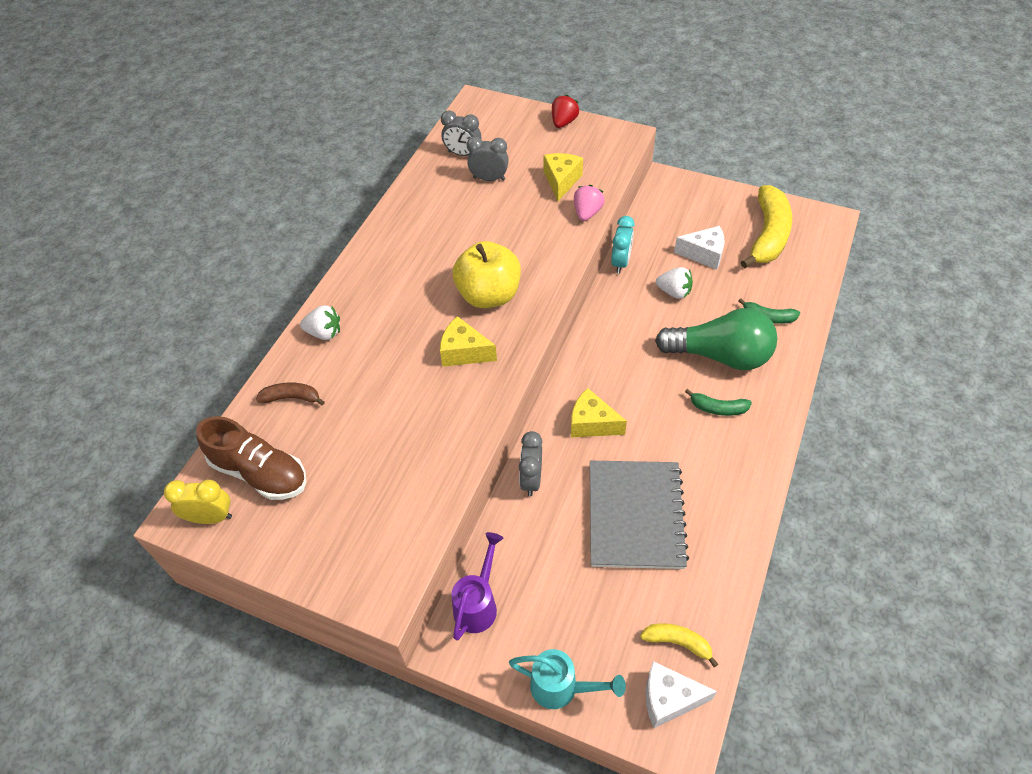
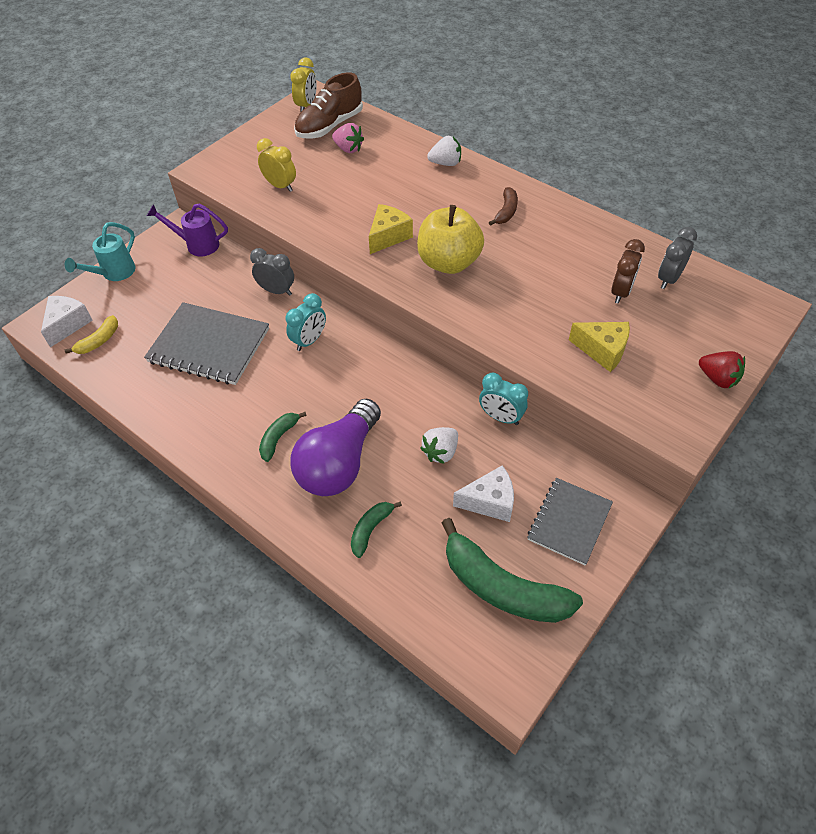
camera: 105 degrees right, 0 degrees up
(291, 398) = (387, 143): brown banana -> brown banana (506, 211)
(324, 333) = (445, 163): white strawberry -> white strawberry turned 120 degrees counterclockwise
(400, 485) = (280, 186): none -> yellow clock
(478, 603) = (197, 245): purple watering can -> purple watering can turned 150 degrees clockwise
(489, 179) = (621, 292): grey clock -> brown clock
(587, 213) = (542, 360): pink strawberry -> pink strawberry (348, 149)
(592, 423) = (309, 341): yellow cheese -> turquoise clock
(696, 210) = (569, 522): none -> grey notebook
(704, 254) = (489, 502): white cheese -> white cheese turned 120 degrees counterclockwise
(720, 355) = (339, 463): green light bulb -> purple light bulb
(768, 235) = (502, 587): yellow banana -> green banana

